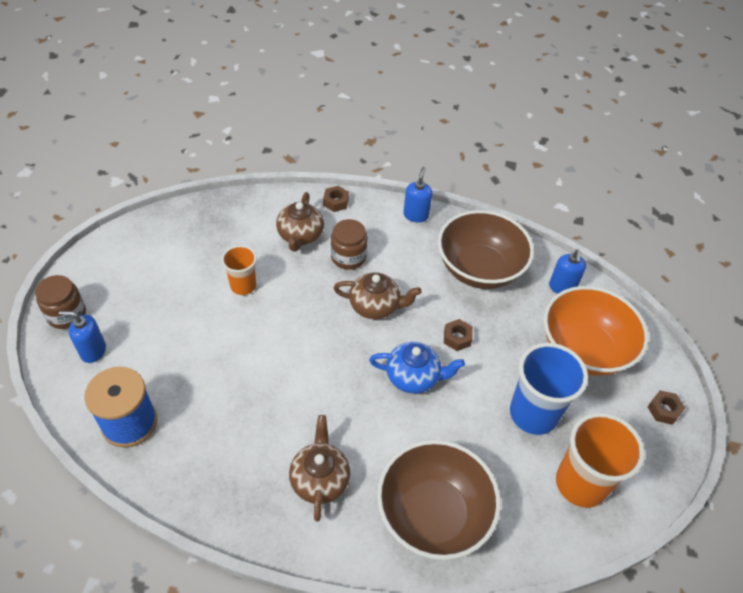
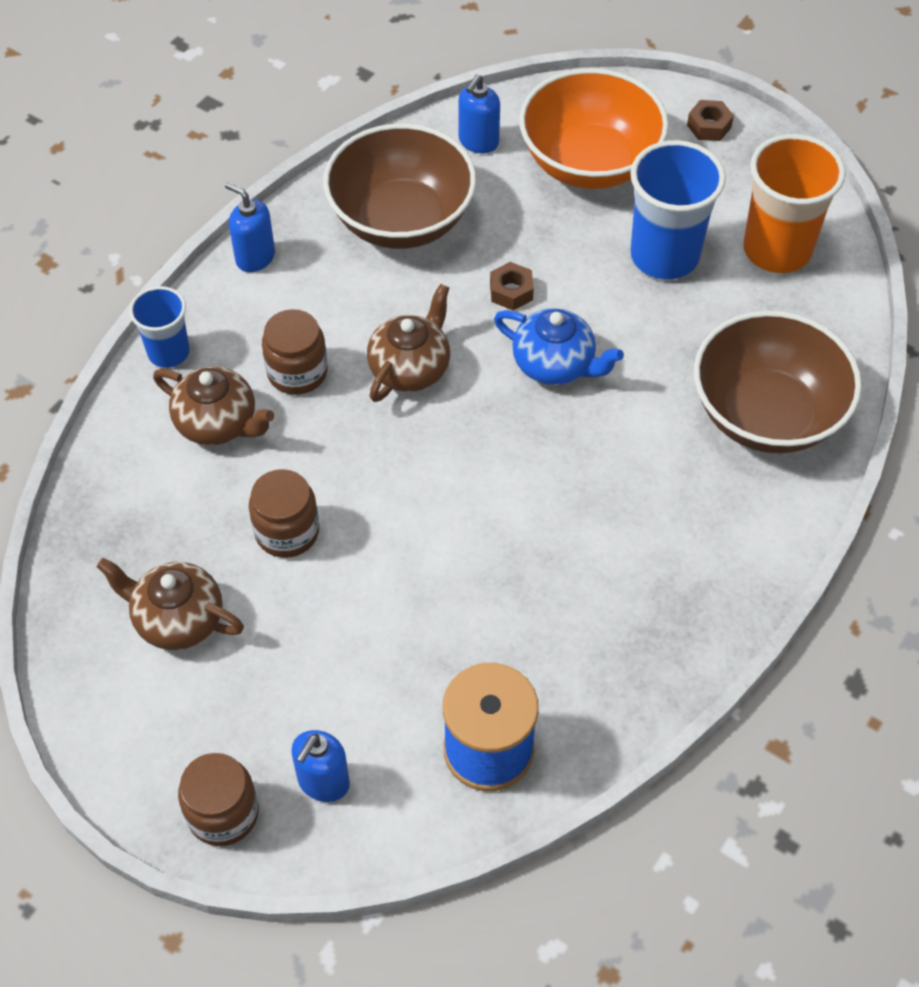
camera: 65 degrees left, 5 degrees up
(243, 286) = (287, 531): orange cup -> brown jar
(320, 479) = (673, 524): brown teapot -> brown teapot (178, 619)
(336, 202) = (168, 352): brown nut -> blue cup
(413, 377) = (555, 364): blue teapot -> blue teapot turned 90 degrees clockwise
(562, 287) = (478, 142): blue soap dispenser -> blue soap dispenser turned 90 degrees clockwise

